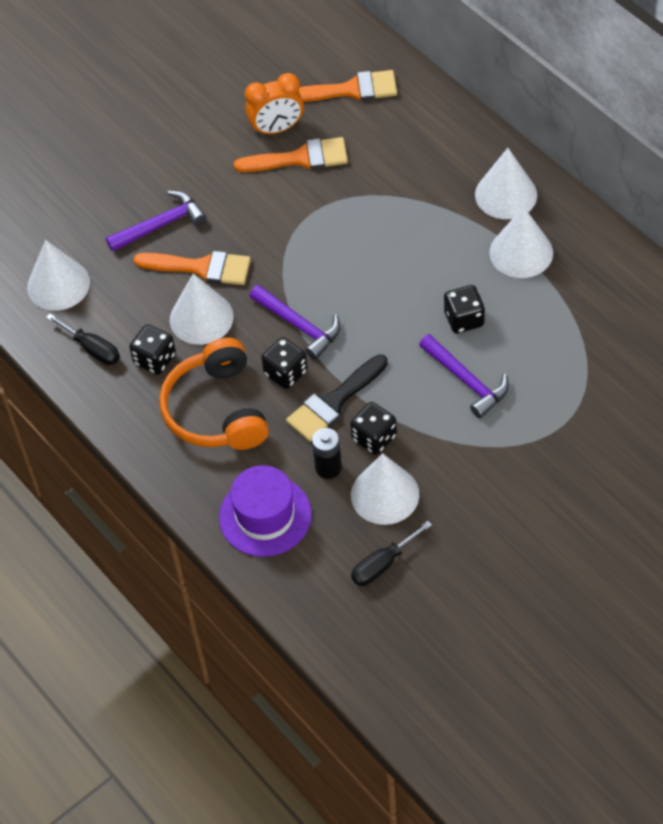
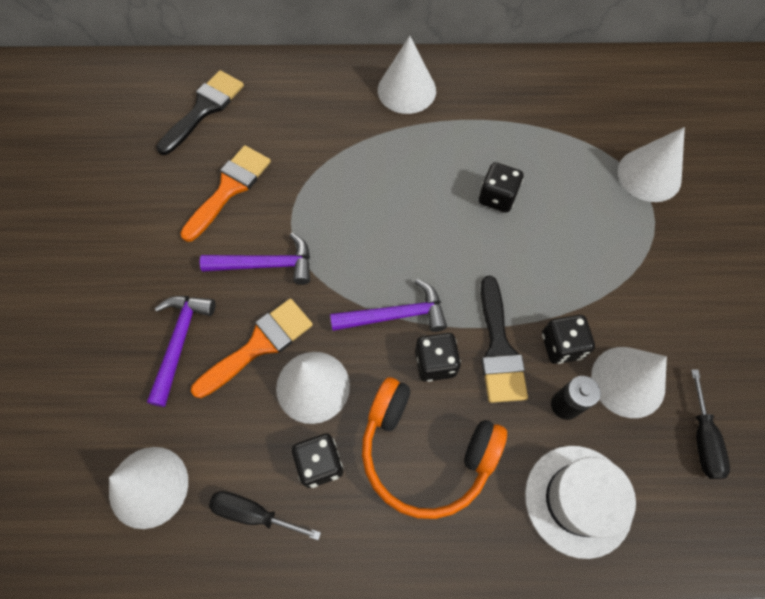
camera: 55 degrees left, 10 degrees up
(92, 349) = (253, 513): black screwdriver -> black screwdriver turned 150 degrees counterclockwise
(265, 516) = (578, 500): purple hat -> white hat
(277, 129) = (182, 182): orange clock -> none
(351, 90) = (204, 109): orange brush -> black brush
(466, 381) = (558, 238): purple hammer -> purple hammer (266, 265)
(521, 252) = (468, 119): white cone -> white cone (649, 175)

